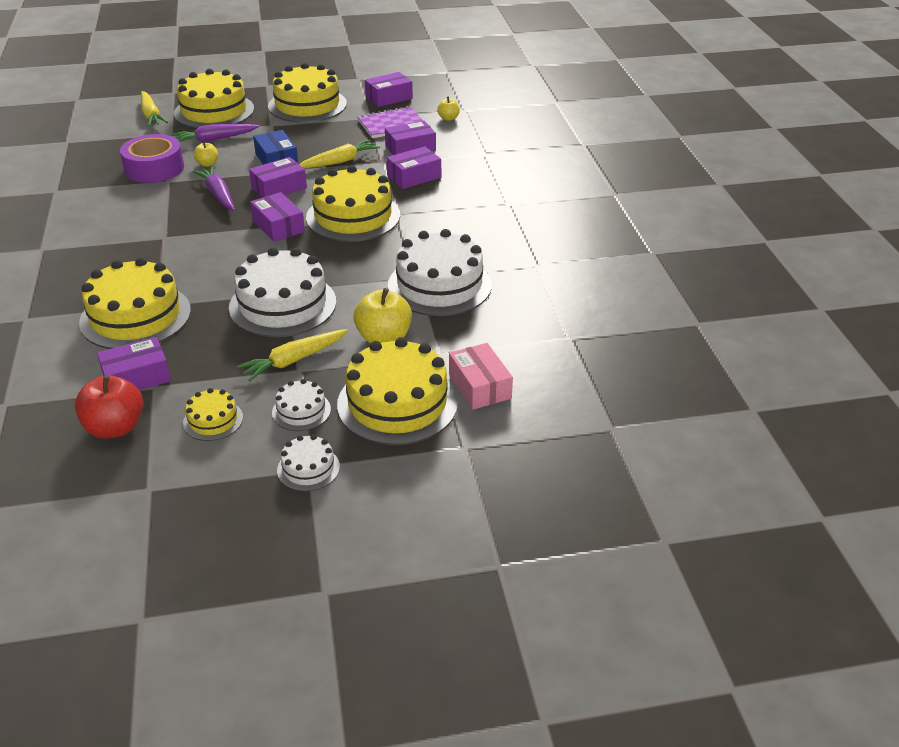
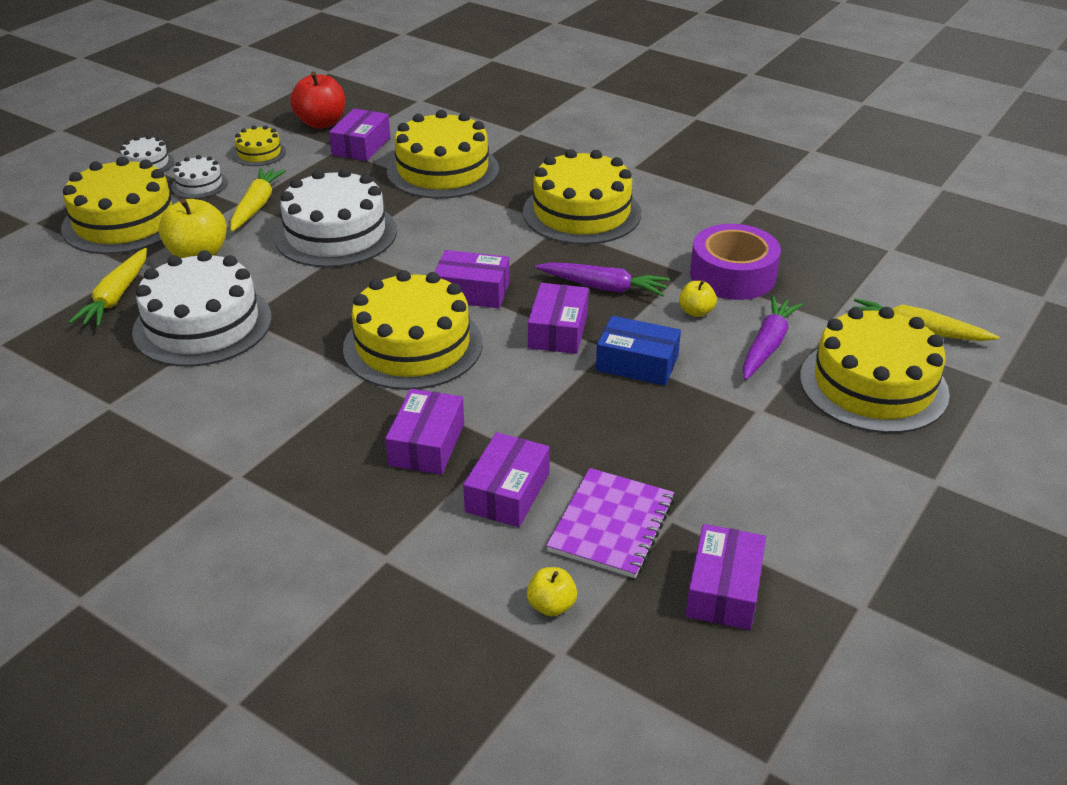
camera: 135 degrees right, 0 degrees up
(307, 105) = (797, 481): yellow cake -> yellow cake (581, 212)
(339, 161) = (560, 408): yellow carrot -> yellow carrot (116, 297)
(479, 386) = (60, 264): pink box -> none

